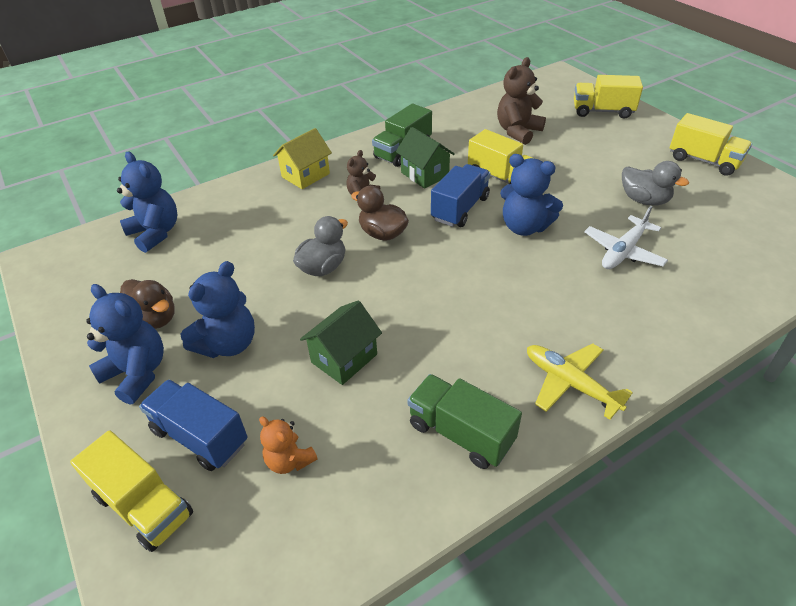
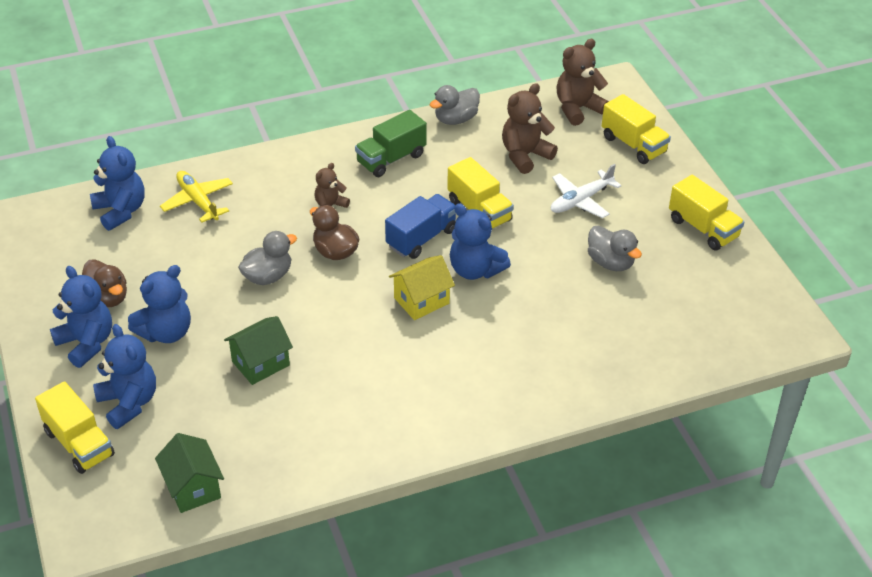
camera: 10 degrees right, 0 degrees up
(200, 436) = (129, 403): blue truck -> blue teddy bear
(289, 460) = (193, 433): orange teddy bear -> none
(305, 175) = (281, 171): yellow house -> yellow house (421, 301)
(425, 174) = (402, 192): green house -> green house (193, 488)
(445, 115) = (456, 119): none -> grey duck
(461, 433) = (333, 440): green truck -> none
(541, 94) = (577, 109): none -> brown teddy bear
(570, 383) = (441, 420): yellow plane -> yellow plane (198, 201)
(602, 111) = (633, 145): yellow truck -> yellow truck turned 150 degrees counterclockwise
(623, 251) = (556, 312): white plane -> white plane (581, 200)

